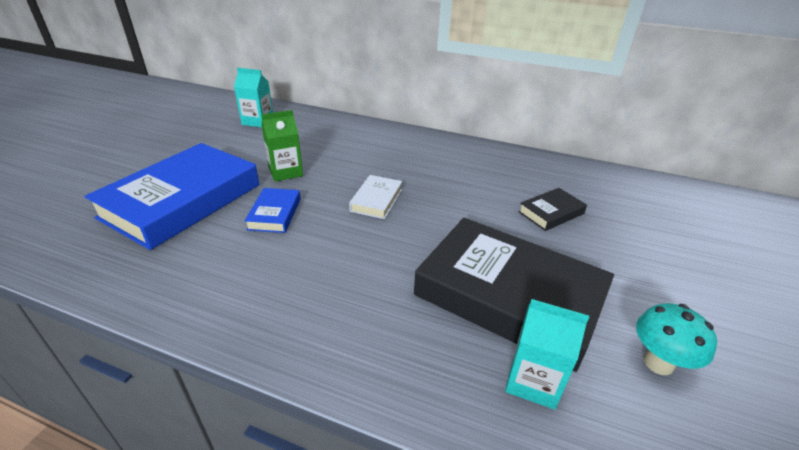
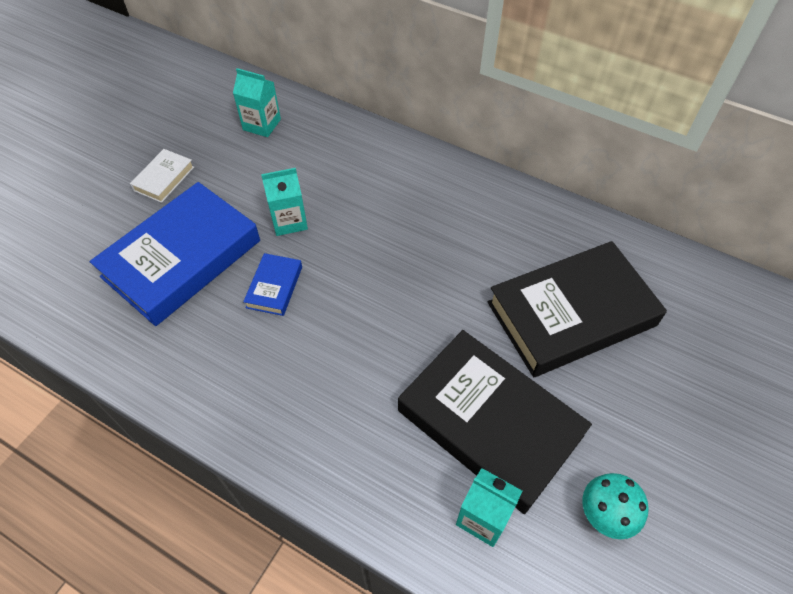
camera: 10 degrees right, 20 degrees up
(285, 172) = (289, 221): green carton -> turquoise carton
(376, 200) = (382, 276): white book -> white book (164, 179)
(551, 213) = (571, 314): black book -> black book, size x2.29

